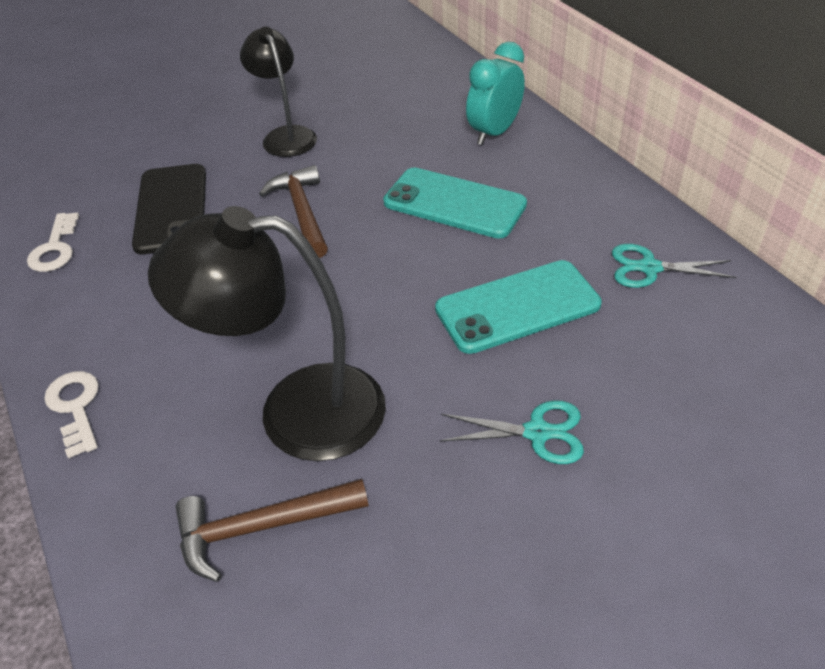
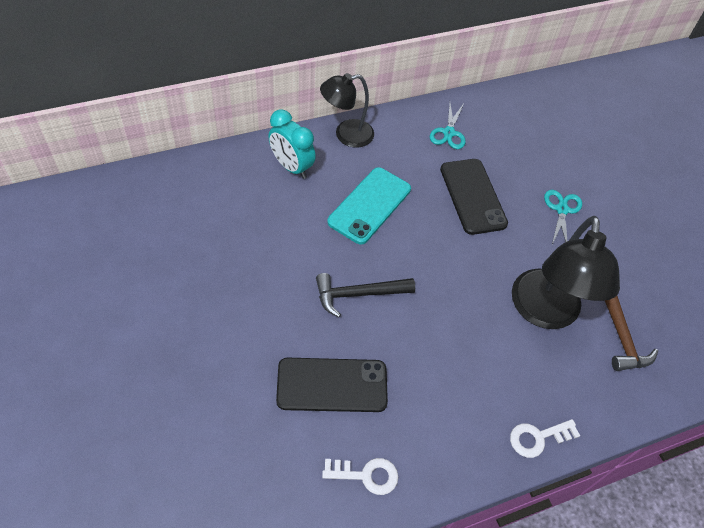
camera: 90 degrees left, 10 degrees up
(286, 136) = (249, 297): black lamp -> black lamp (346, 135)
(302, 212) = (358, 294): brown hammer -> black hammer
(517, 307) = (472, 196): turquoise phone -> black phone

